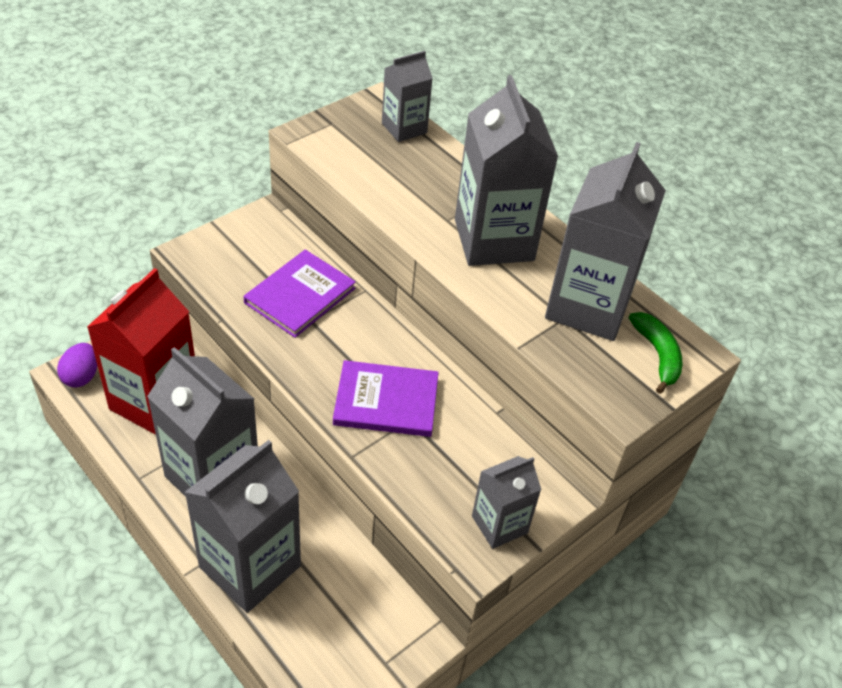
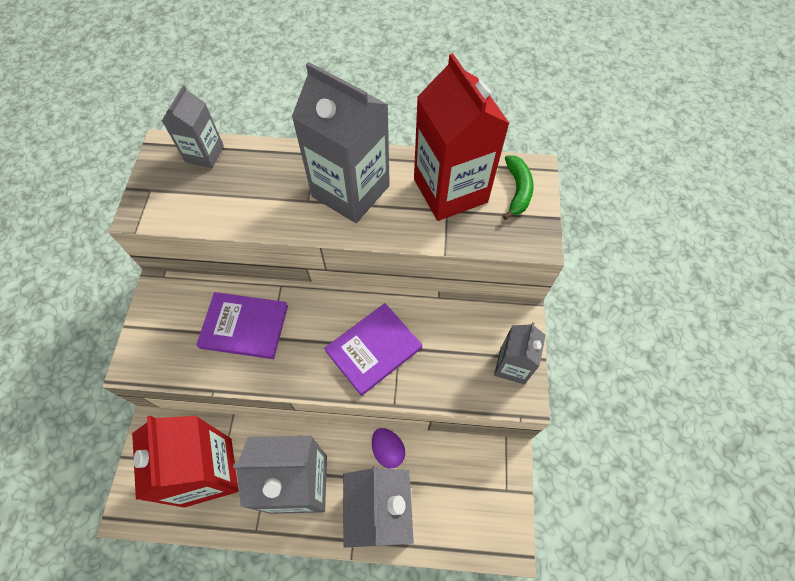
camera: 40 degrees left, 15 degrees up
(81, 376) = (139, 504): purple egg -> purple egg (388, 450)
(300, 295) = (244, 327): purple book -> purple book turned 75 degrees counterclockwise
(588, 306) = (450, 190): grey carton -> red carton
(657, 355) = (517, 190): green banana -> green banana turned 60 degrees clockwise

